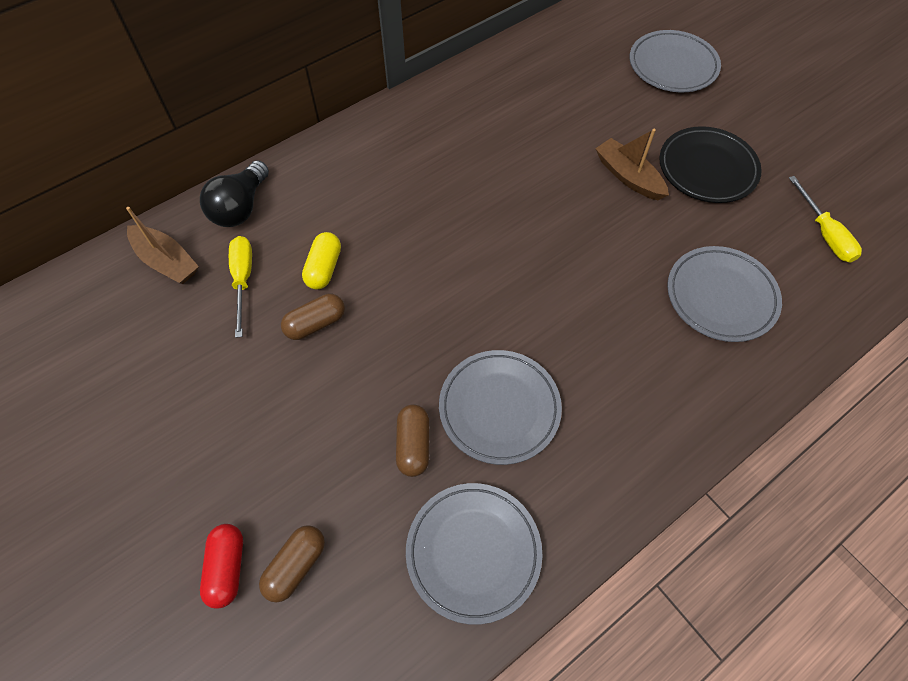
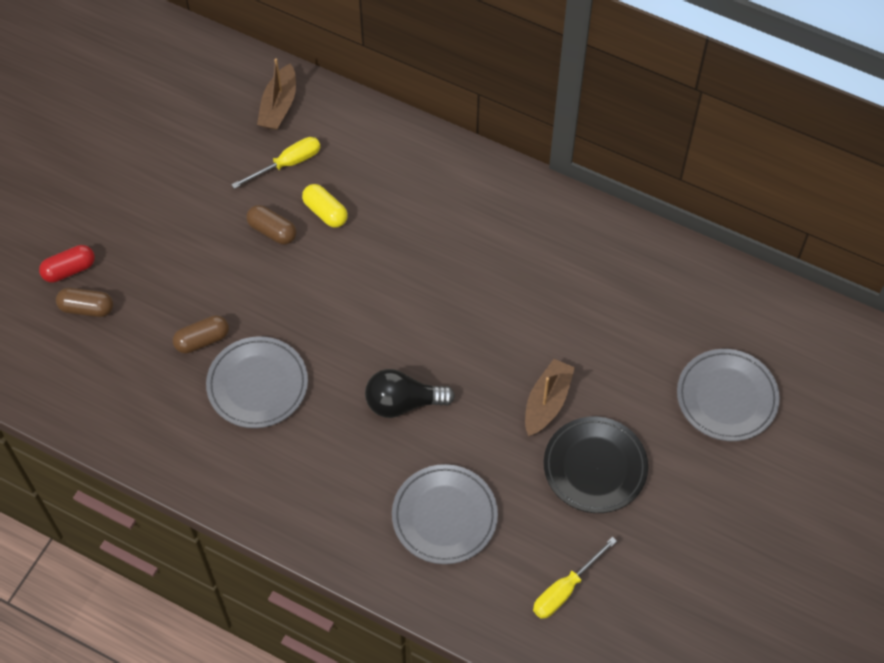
camera: 65 degrees right, 0 degrees up
(240, 207) = (354, 126): black light bulb -> black light bulb (403, 403)
(324, 268) = (325, 212): yellow capsule -> yellow capsule turned 60 degrees clockwise
(473, 552) = (140, 410): grey plate -> none

